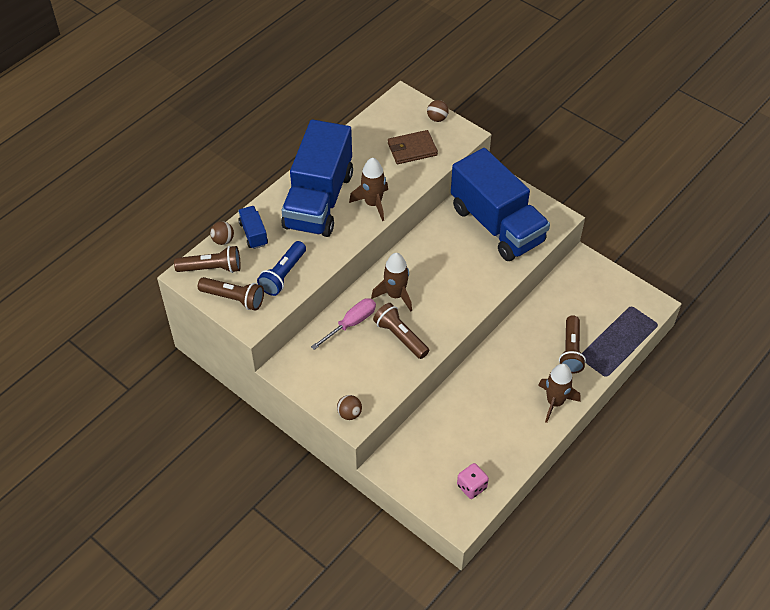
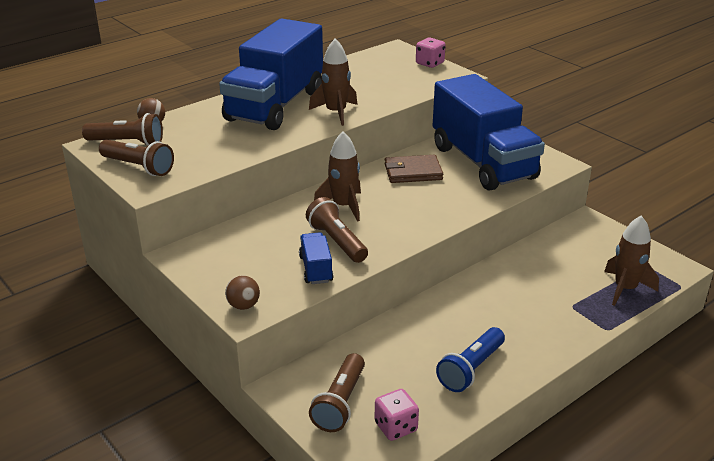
camera: 10 degrees right, 20 degrees down
(253, 234) = (189, 122): blue truck -> blue truck (316, 269)
(283, 275) = (207, 155): blue flashlight -> blue flashlight (471, 369)
(351, 324) = (280, 224): pink screwdriver -> none
(412, 149) = (395, 80): brown wallet -> brown wallet (413, 172)
(437, 118) = (429, 63): brown ball -> pink dice
(555, 402) = (532, 348): brown rocket -> brown rocket (625, 289)
(571, 351) = (561, 299): brown flashlight -> brown flashlight (340, 403)

